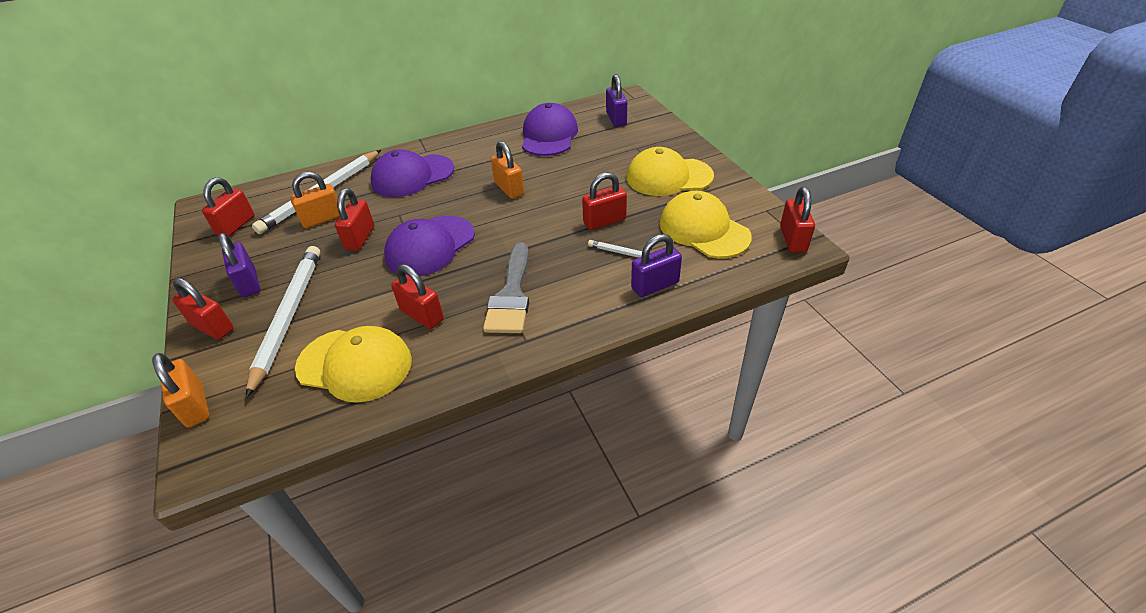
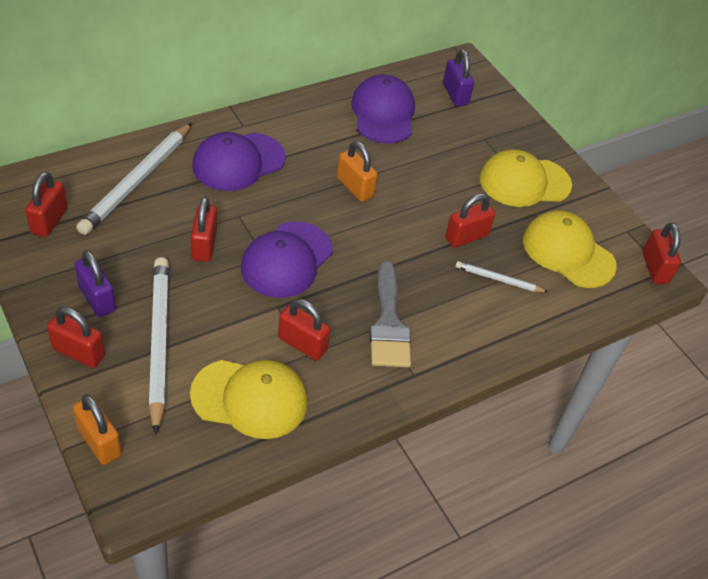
camera: 15 degrees left, 5 degrees up
(322, 219) = (151, 217): orange padlock -> none
(655, 285) = (529, 317): purple padlock -> none

